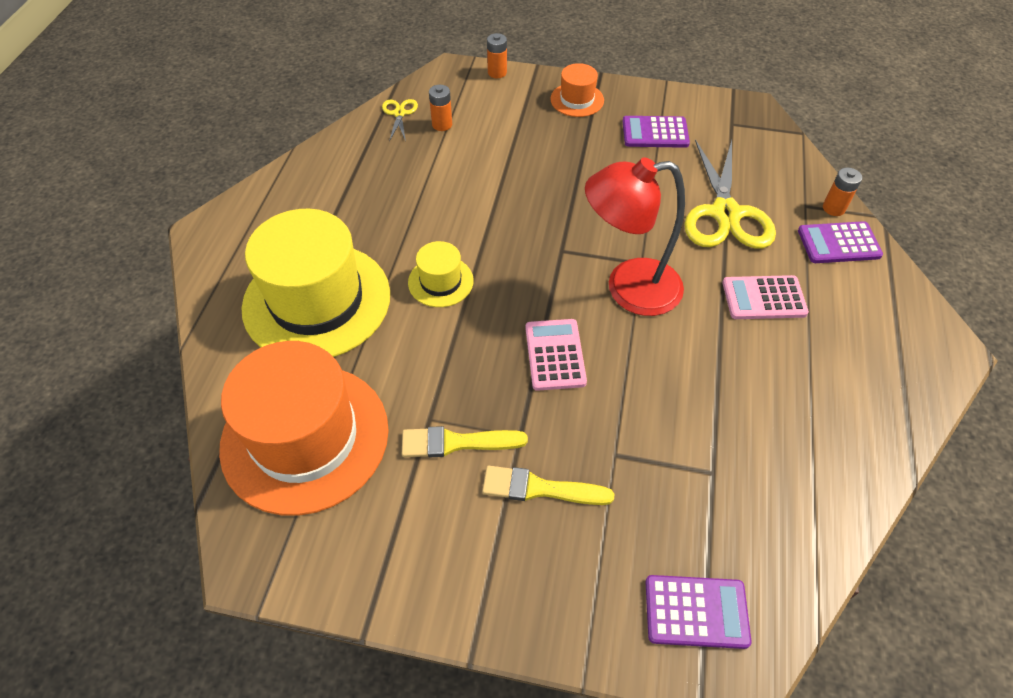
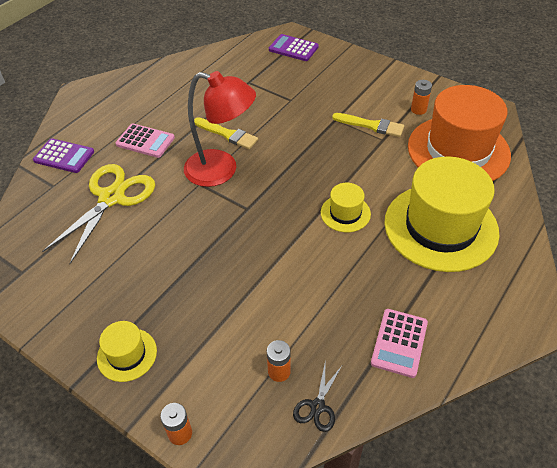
camera: 155 degrees left, 5 degrees down
(399, 113) = (317, 406): yellow scissors -> black scissors
(540, 488) = (336, 98): yellow brush -> yellow brush (227, 134)
(555, 355) = (293, 149): pink calculator -> pink calculator (399, 343)
(577, 100) = (127, 354): orange hat -> yellow hat
(655, 133) = (92, 286): purple calculator -> none
(833, 208) = (37, 178): orange battery -> orange battery (418, 109)

